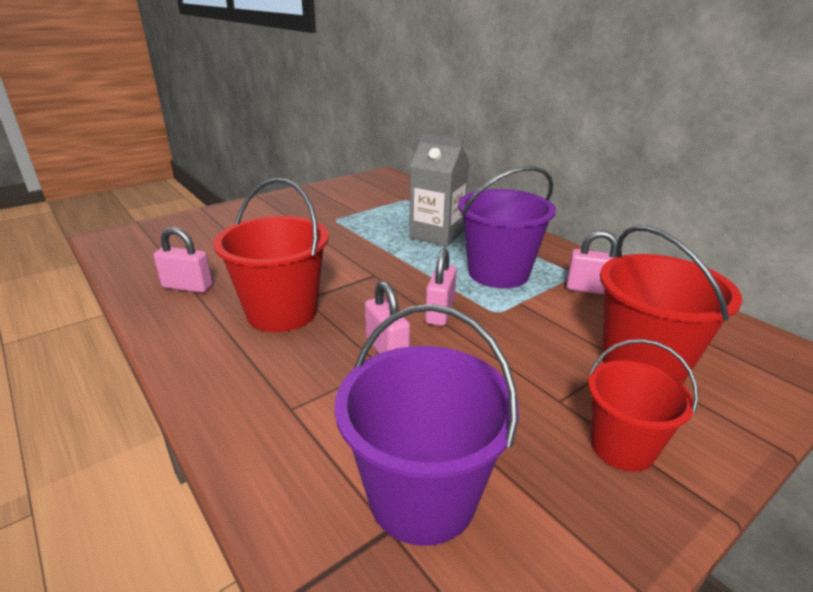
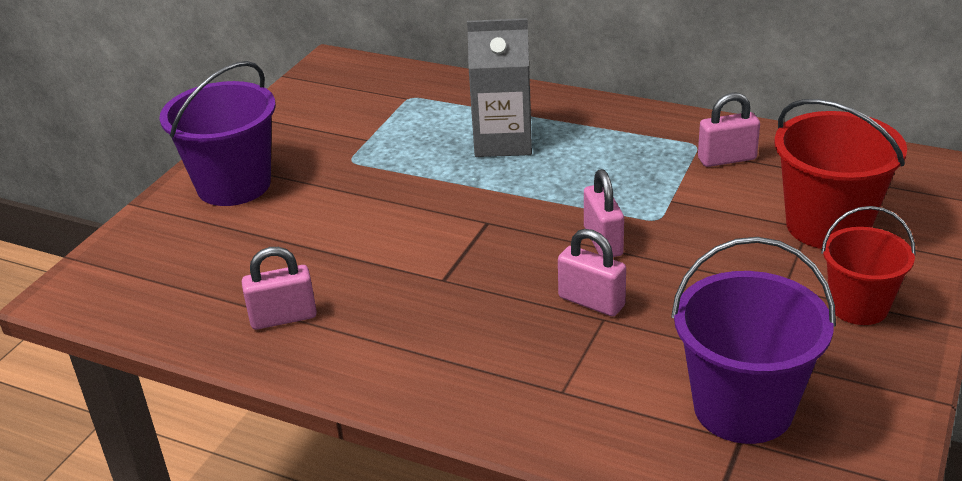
camera: 25 degrees left, 5 degrees up
(282, 312) = (436, 304): red bucket -> none
(498, 273) = (619, 171): purple bucket -> purple bucket (234, 185)

